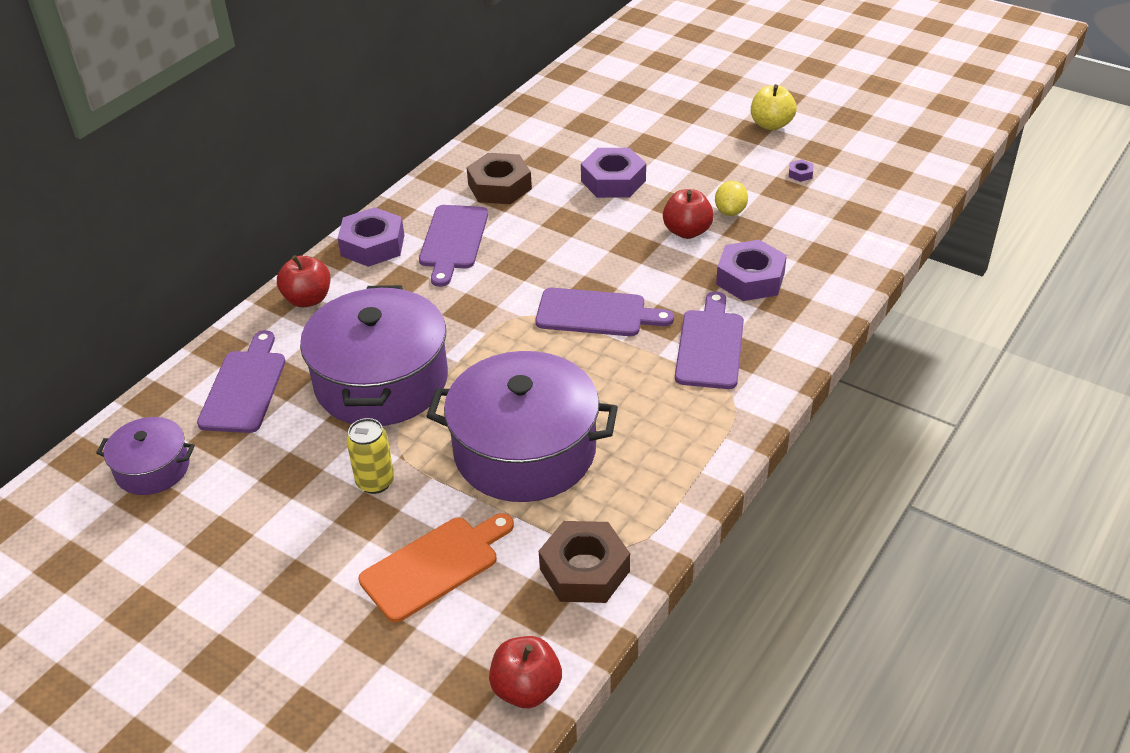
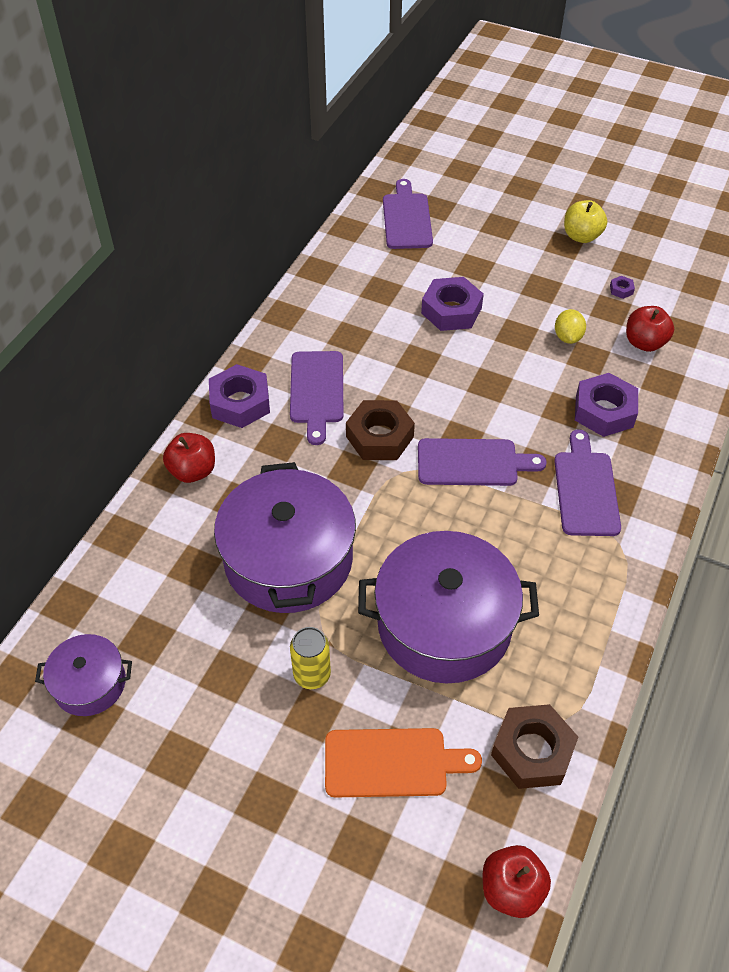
camera: 10 degrees left, 10 degrees up
(245, 387) = (157, 579): purple cutting board -> purple cutting board (407, 218)
(435, 565) = (392, 763): orange cutting board -> orange cutting board turned 45 degrees clockwise
(499, 187) = (345, 325): brown nut -> brown nut (379, 437)
(687, 231) = (533, 363): red apple -> red apple (644, 343)

